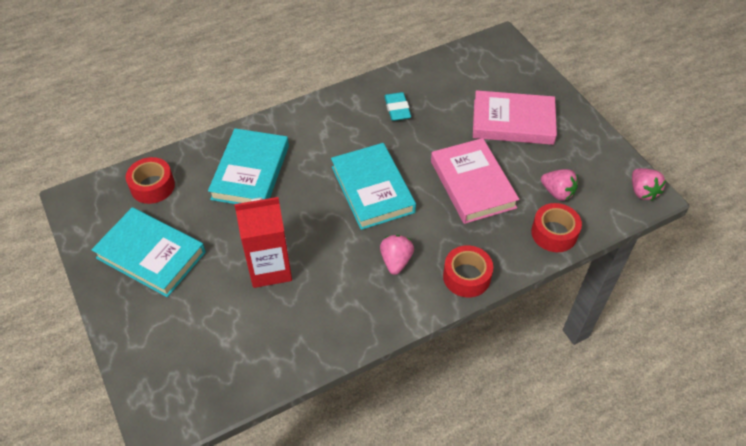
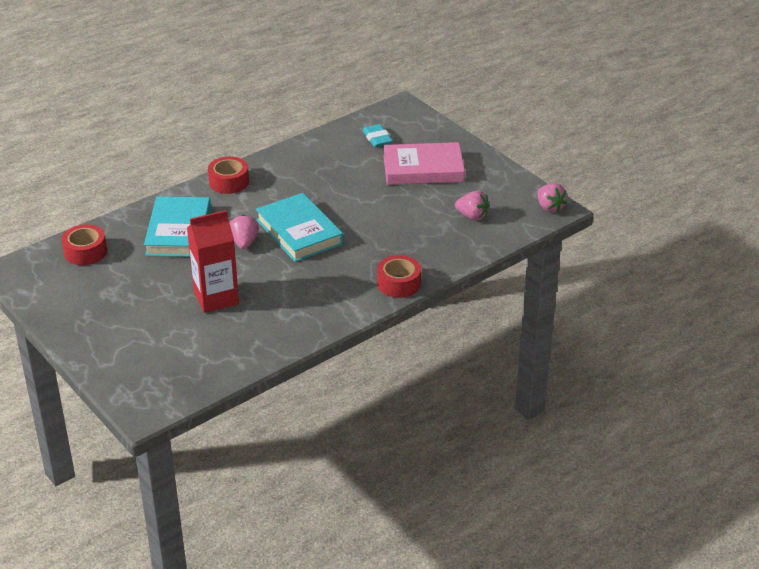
camera: 10 degrees left, 15 degrees down
(151, 255) = (100, 301): turquoise book -> none
(396, 261) = (332, 280): pink strawberry -> pink strawberry (244, 243)
(397, 109) = (310, 170): turquoise eraser -> turquoise eraser (377, 139)
(472, 184) = (392, 218): pink book -> none
(554, 233) = (473, 245): red tape -> red tape (229, 182)

